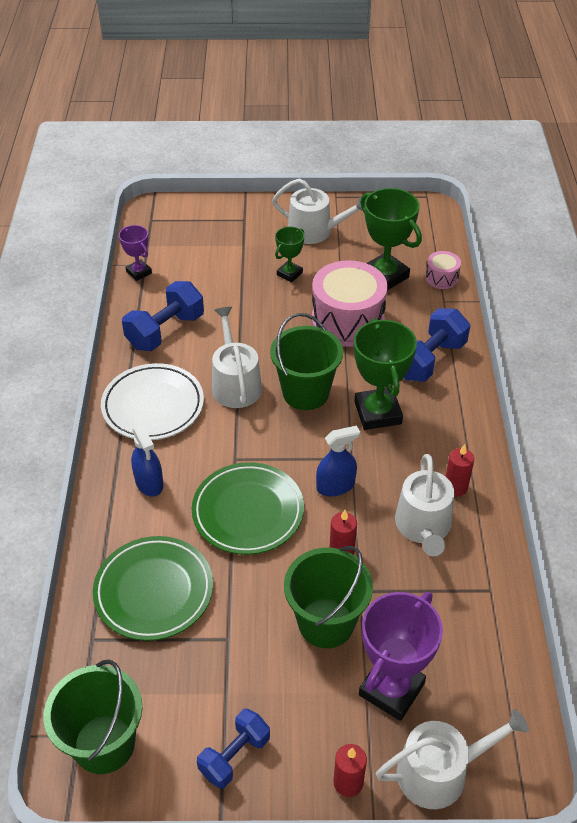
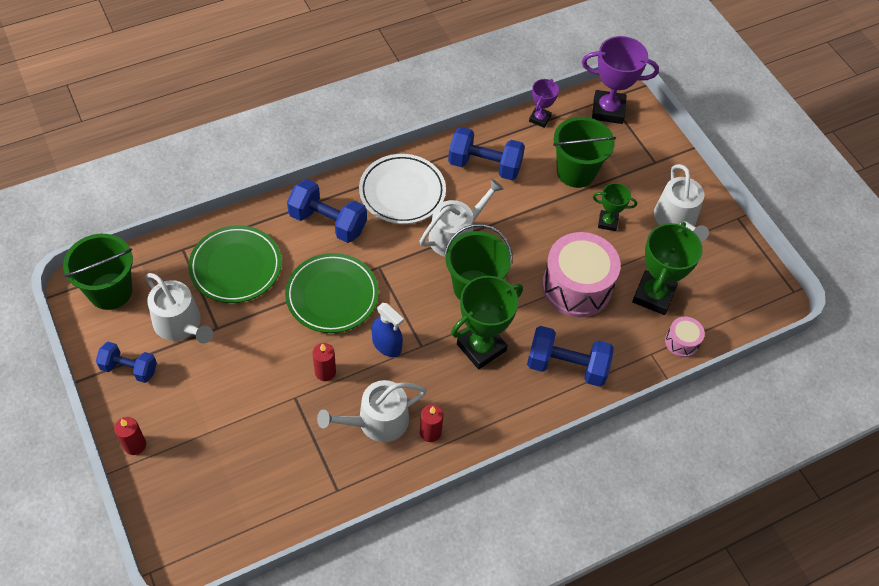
camera: 60 degrees right, 10 degrees up
(149, 482) = (328, 222): blue spray bottle -> blue dumbbell
(326, 623) = (256, 385): green bucket -> green bucket (576, 172)
(391, 689) = (218, 448): purple trophy -> purple trophy (608, 110)
(440, 771) = (165, 502): white watering can -> white watering can (181, 324)

